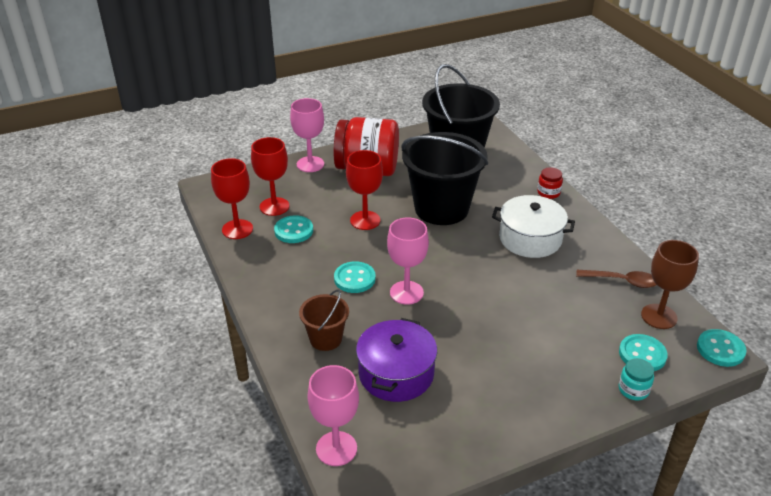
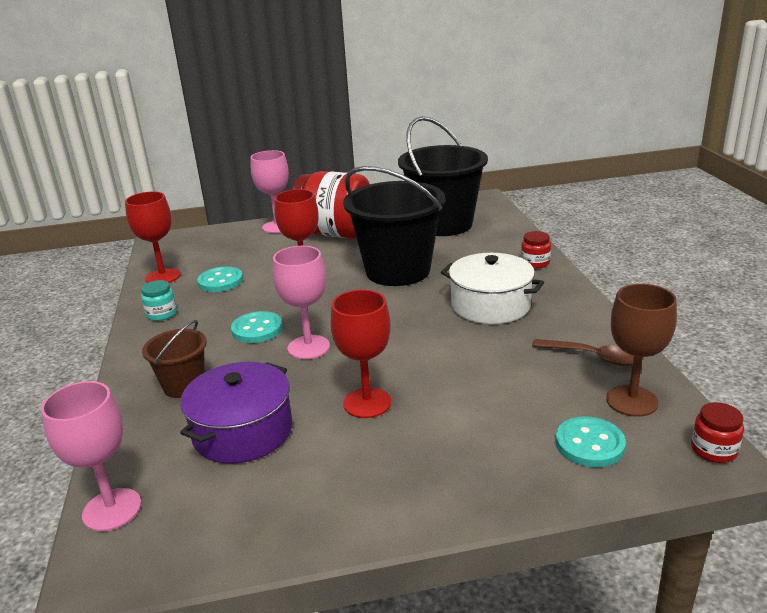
camera: 15 degrees right, 10 degrees down
(274, 206) = (215, 259): red goblet -> red goblet (367, 403)
(633, 389) = (558, 487): turquoise jar -> turquoise jar (161, 314)
(720, 349) = (714, 450): turquoise button -> red jar

